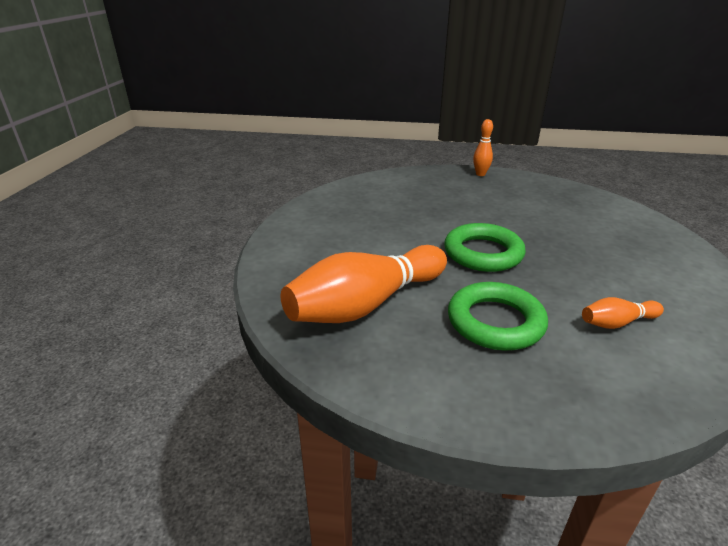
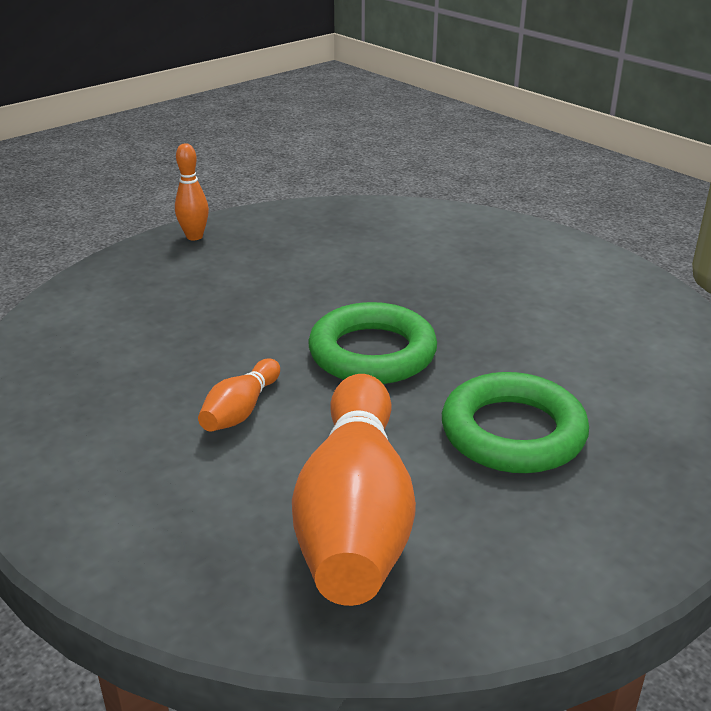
camera: 50 degrees left, 0 degrees up
(617, 323) = (600, 356): orange bowling pin -> orange bowling pin (241, 410)

